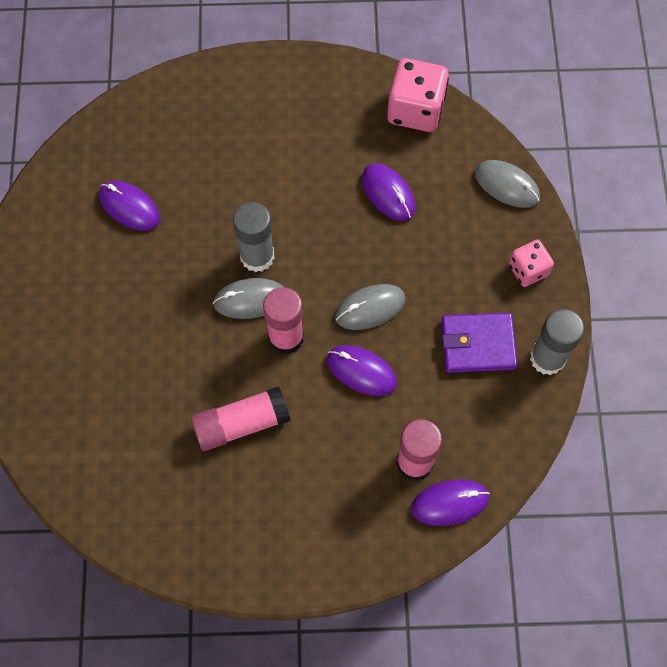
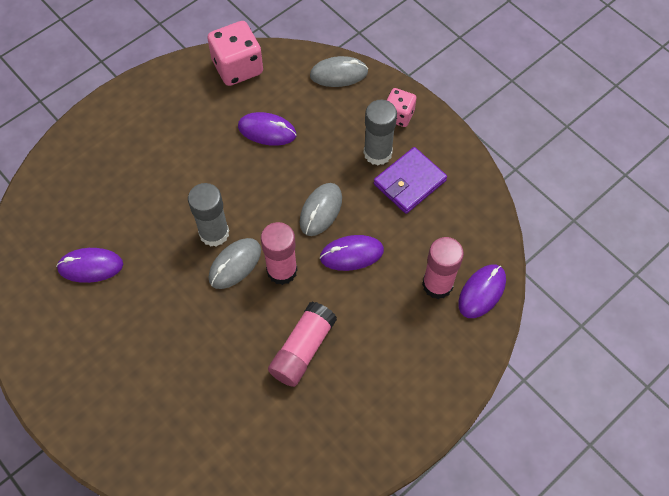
camera: 40 degrees left, 5 degrees down
(547, 358) = (458, 159): grey glue stick -> grey glue stick (377, 153)

